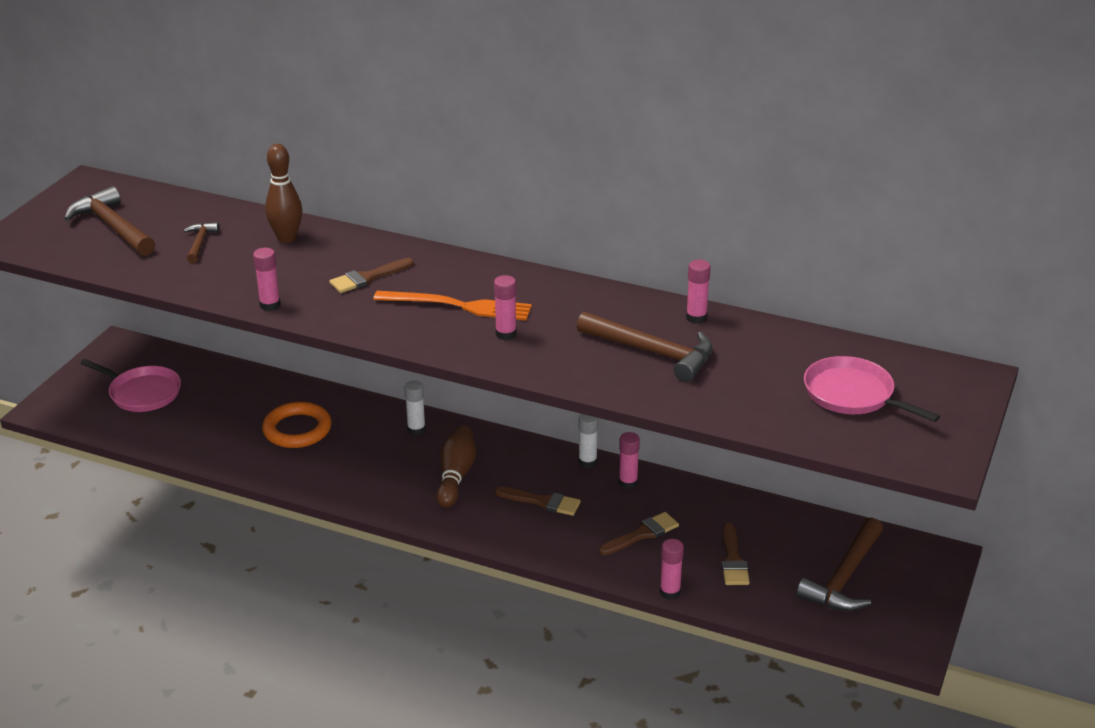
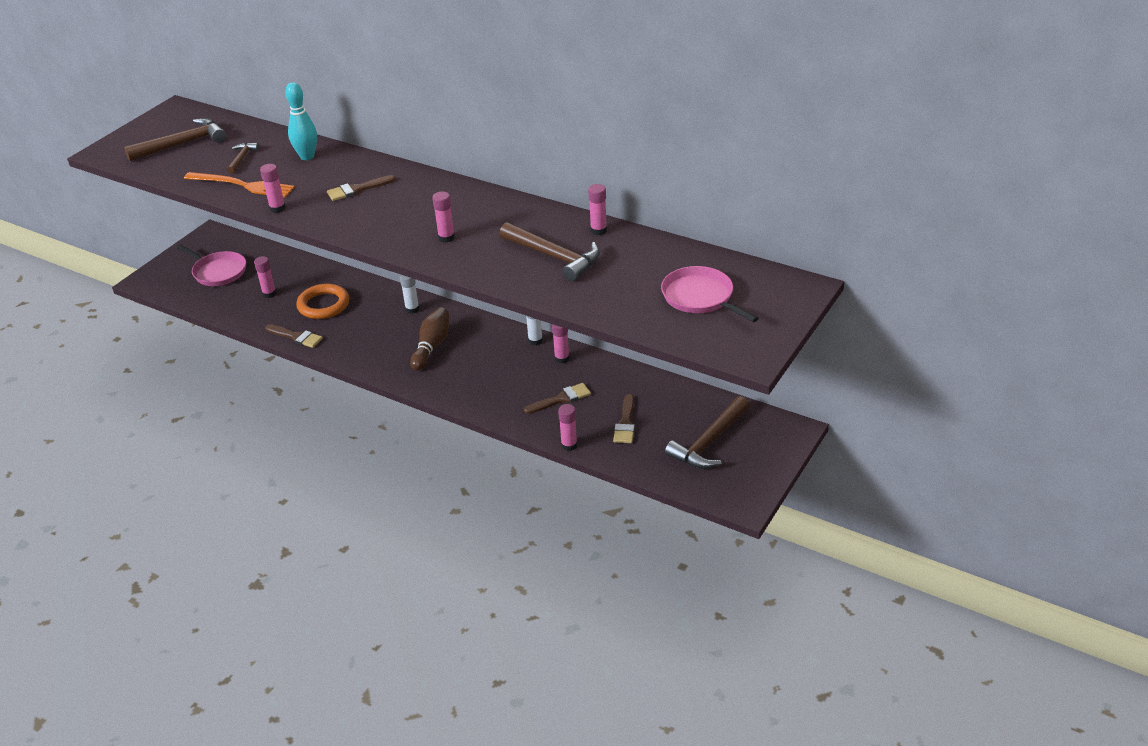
camera: 10 degrees right, 5 degrees up
(113, 227) = (182, 144): brown hammer -> brown hammer turned 90 degrees clockwise
(220, 418) = (269, 294): none -> pink glue stick
(286, 238) = (307, 156): brown bowling pin -> turquoise bowling pin
(458, 306) = (418, 214): orange fork -> orange fork (242, 185)
(542, 502) = (492, 370): brown brush -> brown brush (296, 337)

